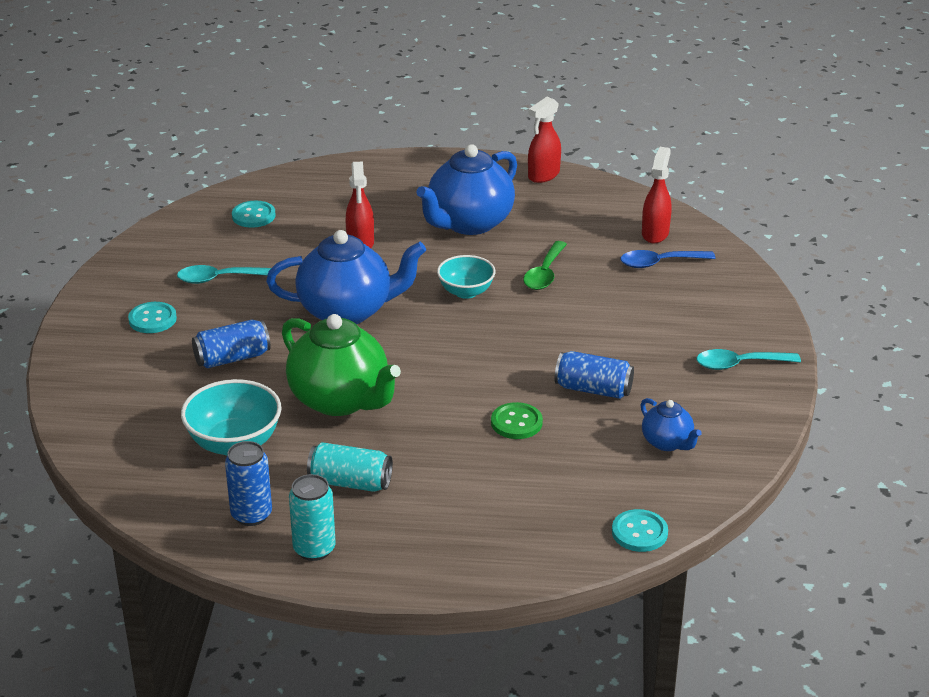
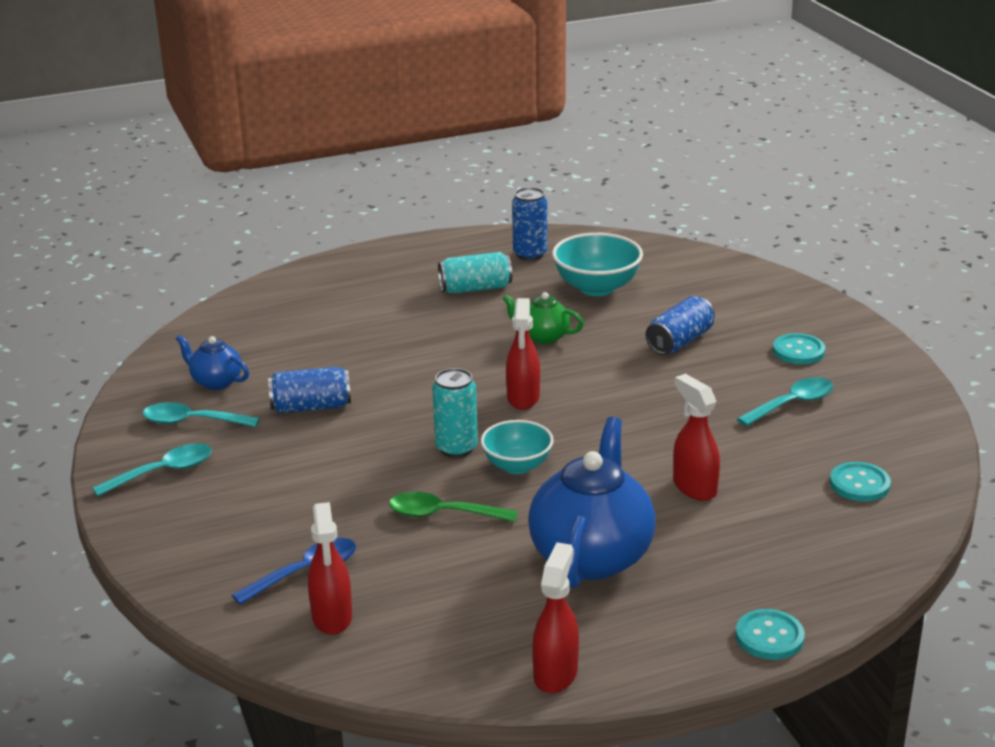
camera: 155 degrees right, 5 degrees down
(314, 549) = (462, 249): turquoise can -> turquoise can (456, 448)
(341, 400) = (543, 337): green teapot -> green teapot, size x0.50
(347, 311) = (622, 410): blue teapot -> none
(413, 344) = (523, 398): none -> red spray bottle
(516, 423) = (368, 361): green button -> none
(544, 273) = (443, 514): green spoon -> green spoon turned 75 degrees counterclockwise
(639, 532) = (215, 316): turquoise button -> turquoise button (769, 637)
(702, 405) = (192, 422): none -> turquoise spoon

